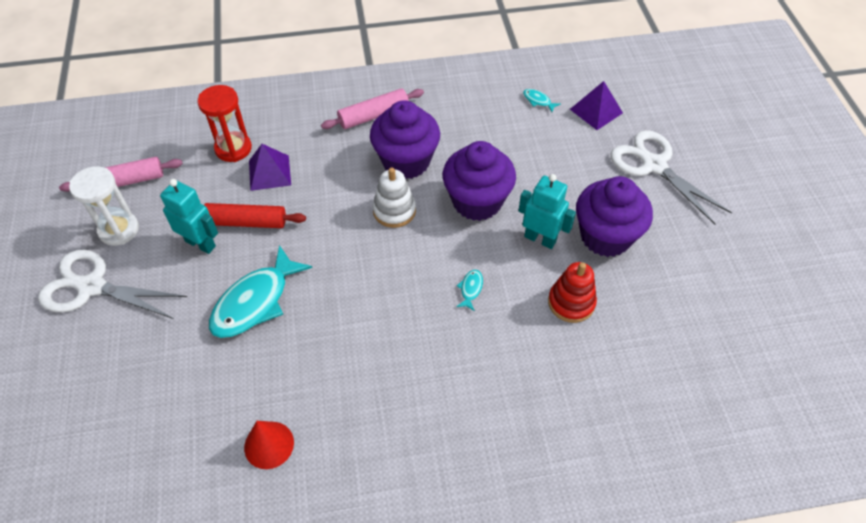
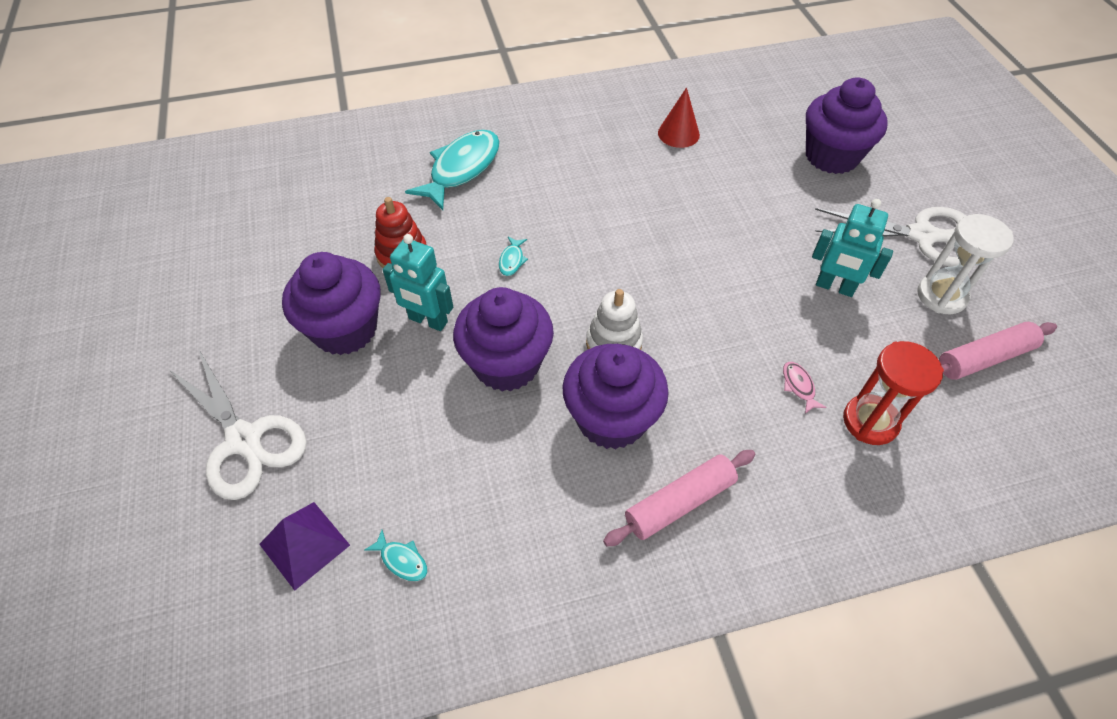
camera: 175 degrees right, 0 degrees up
(113, 393) = (831, 156): none -> purple cupcake
(246, 222) = (794, 316): red rolling pin -> none
(255, 302) = (741, 233): turquoise fish -> turquoise fish (461, 169)
(269, 172) = (798, 386): purple pyramid -> pink fish

